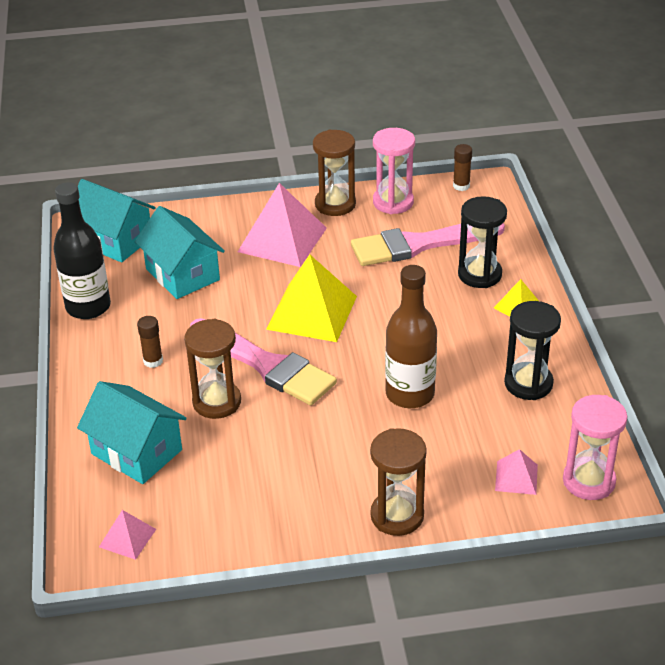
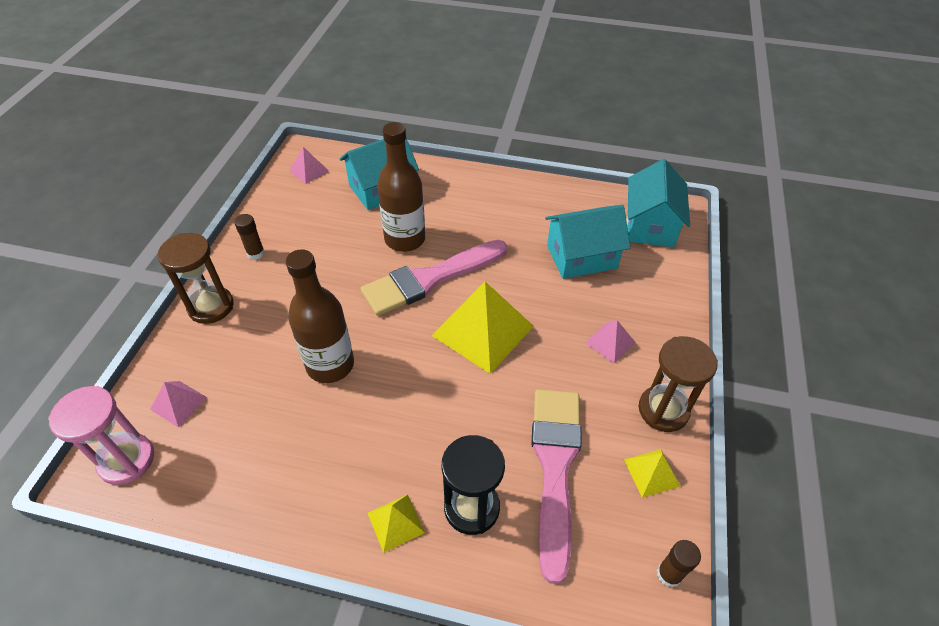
camera: 110 degrees right, 10 degrees up
(88, 307) = (561, 194): black bottle -> none
(114, 240) = (650, 225): turquoise house -> turquoise house turned 45 degrees counterclockwise
(153, 361) = (474, 216): brown glue stick -> brown glue stick (256, 253)
(217, 402) = (405, 239): brown hourglass -> brown bottle
(282, 239) = (610, 342): pink pyramid -> pink pyramid, size x0.49
(393, 202) = (651, 472): pink hourglass -> yellow pyramid
(528, 383) = (276, 471): black hourglass -> none

